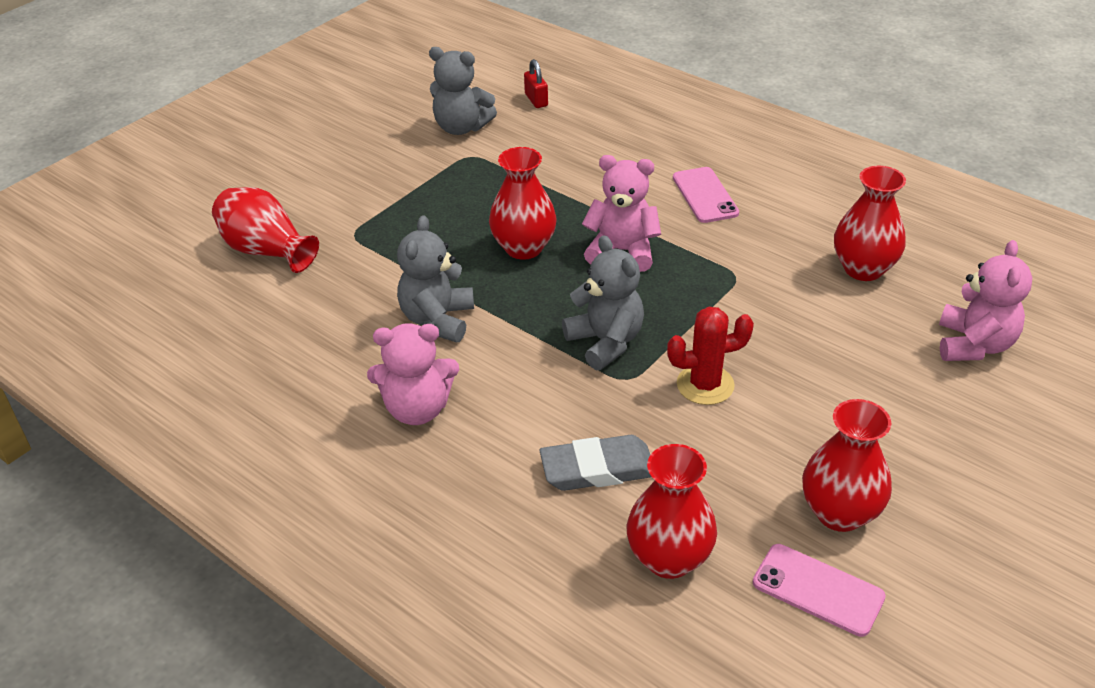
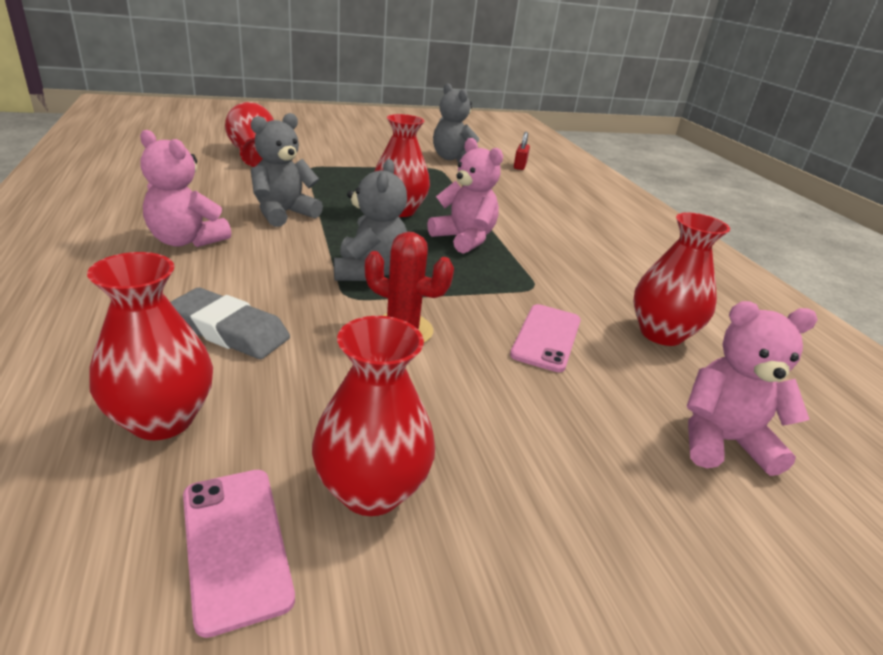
camera: 30 degrees right, 10 degrees down
(705, 195) = (574, 241): pink phone -> pink phone (546, 337)
(974, 345) = (722, 441): pink teddy bear -> pink teddy bear turned 135 degrees counterclockwise

